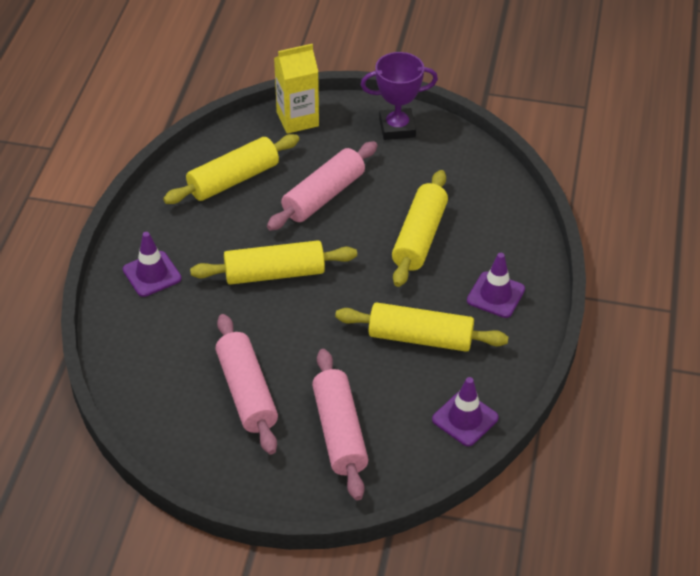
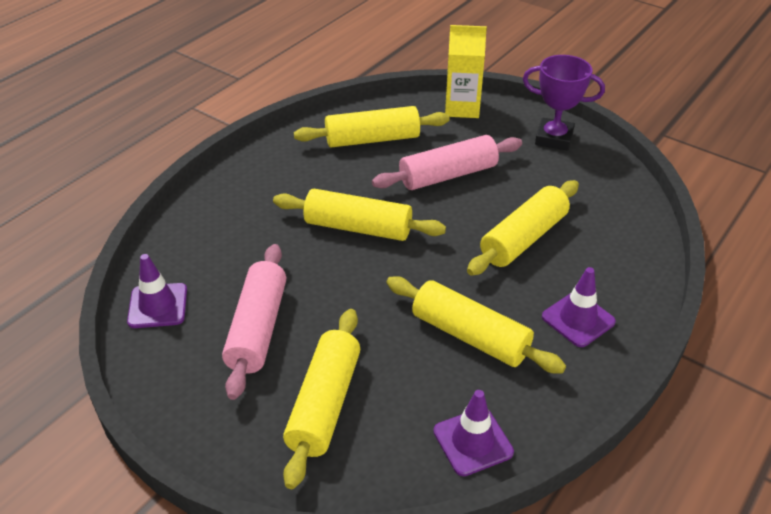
camera: 25 degrees right, 5 degrees down
(152, 274) = (246, 194): purple traffic cone -> purple traffic cone (158, 306)
(339, 432) = (324, 404): pink rolling pin -> yellow rolling pin

